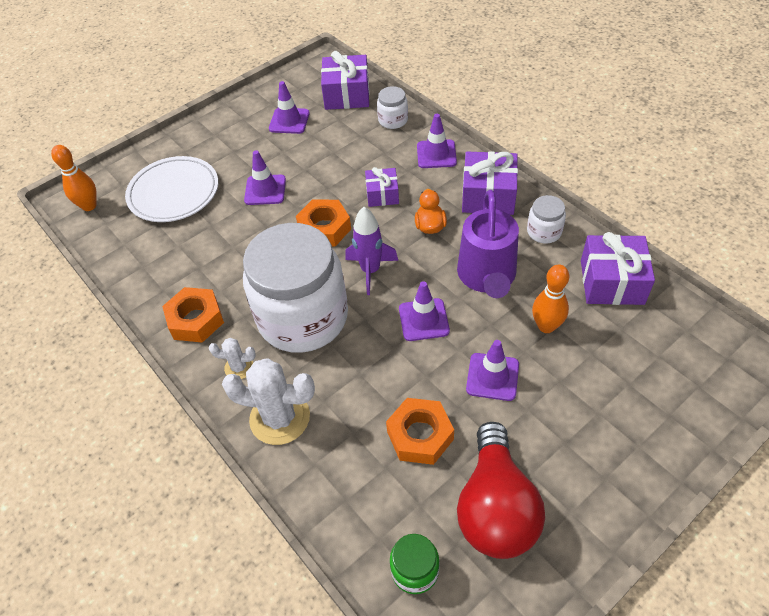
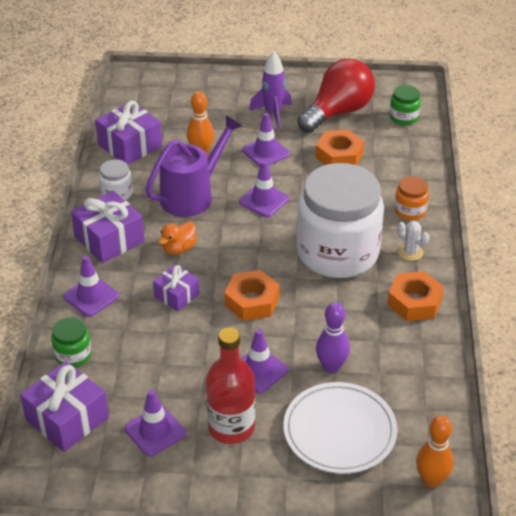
camera: 140 degrees left, 10 degrees down
(217, 226) = (331, 366): none -> purple bowling pin
(246, 151) = (231, 427): none -> red bottle
(280, 418) = (410, 211): white cactus -> orange jar
(370, 271) = (258, 249): purple rocket -> purple rocket (273, 114)
(393, 120) = (73, 355): white jar -> green jar

